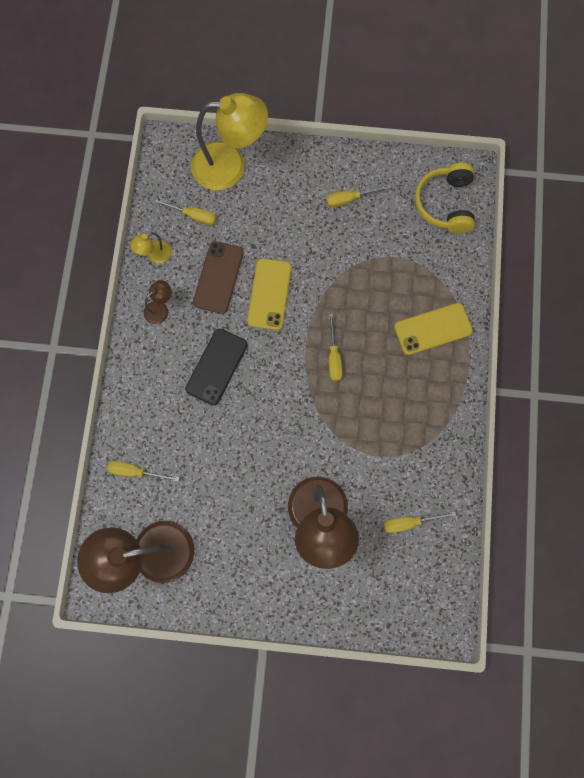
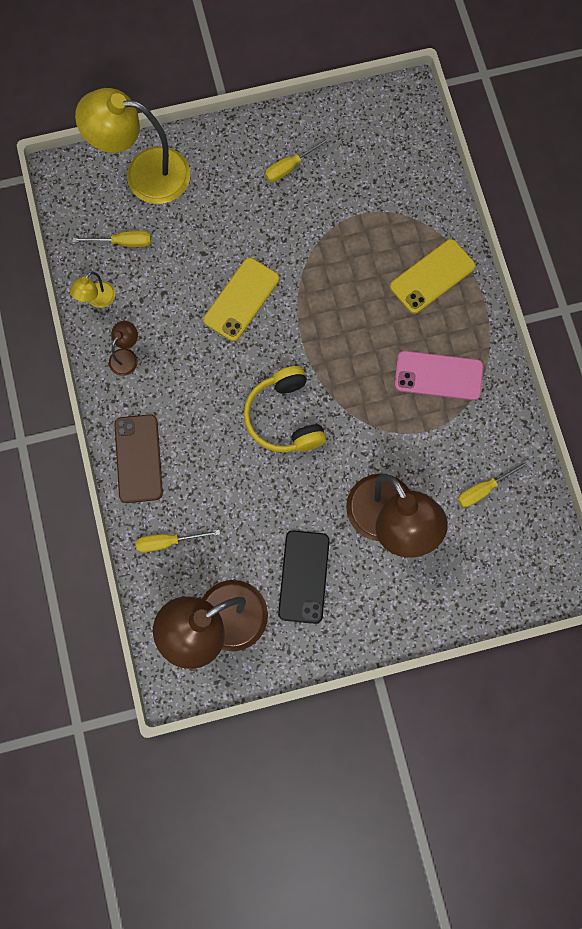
camera: 20 degrees left, 0 degrees up
(217, 367) = (213, 397): black phone -> black phone (304, 576)
(218, 277) = (178, 300): brown phone -> brown phone (138, 458)
(230, 166) = (144, 174): yellow lamp -> yellow lamp turned 150 degrees counterclockwise
(269, 294) = (241, 299): yellow phone -> yellow phone turned 45 degrees clockwise
(334, 357) = (337, 343): yellow screwdriver -> none
(407, 414) = (438, 376): none -> pink phone
(445, 204) = (395, 138): yellow headphones -> yellow headphones (284, 417)

